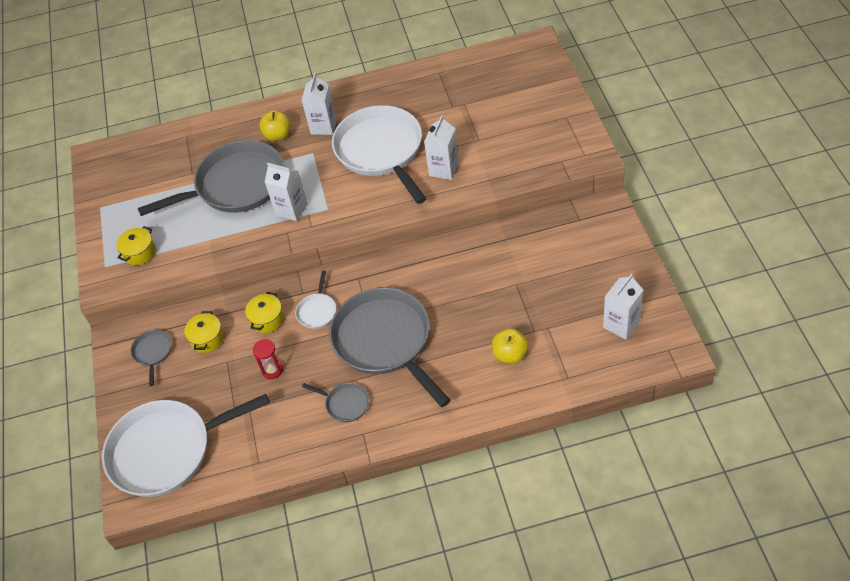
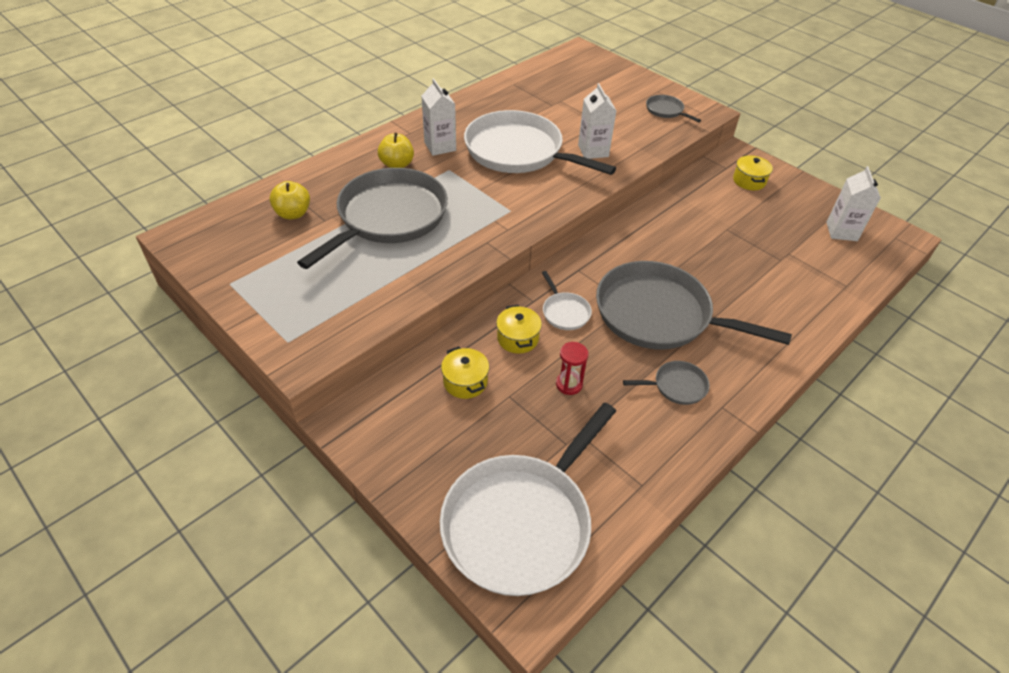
camera: 40 degrees left, 5 degrees down
(139, 253) = (324, 313): yellow pot -> yellow pot (749, 181)
(153, 352) = (408, 421): grey pan -> grey pan (666, 110)
(292, 209) = (473, 221): white carton -> none
(510, 355) = (781, 285): yellow apple -> yellow apple (293, 214)

